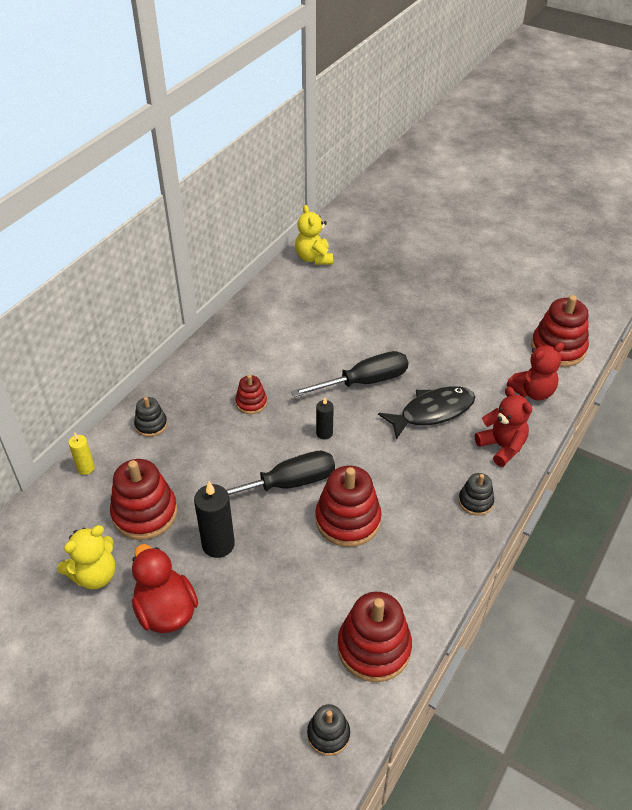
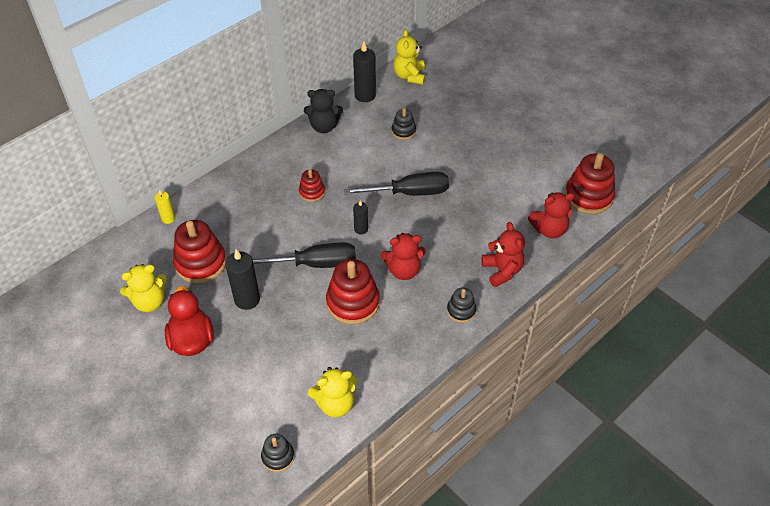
camera: 15 degrees right, 5 degrees up
(151, 425) = (228, 194): black stacking toy -> black stacking toy (403, 131)
(238, 328) = (324, 127): none -> black teddy bear
(272, 286) = (365, 95): none -> black candle
(374, 648) = (335, 404): red stacking toy -> yellow teddy bear
(391, 470) = (403, 270): none -> red teddy bear
(432, 412) = (456, 230): black fish -> none

